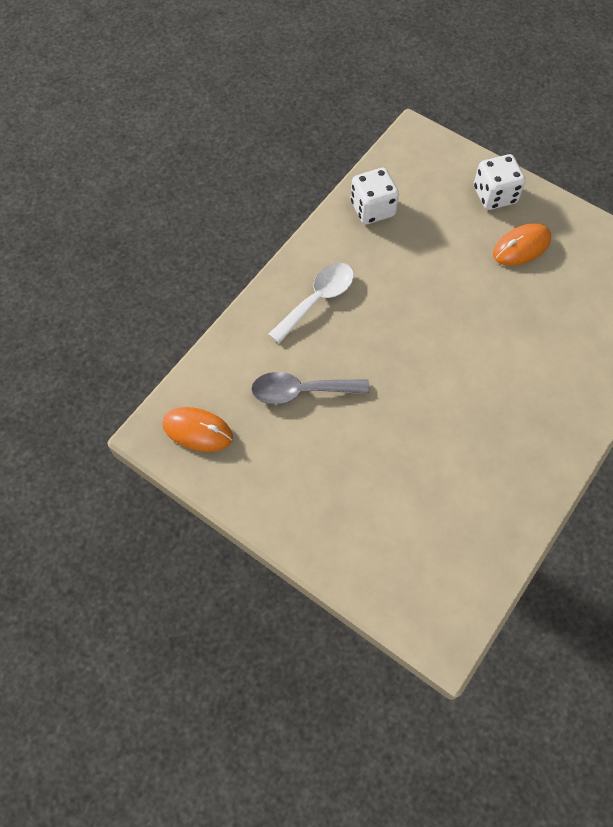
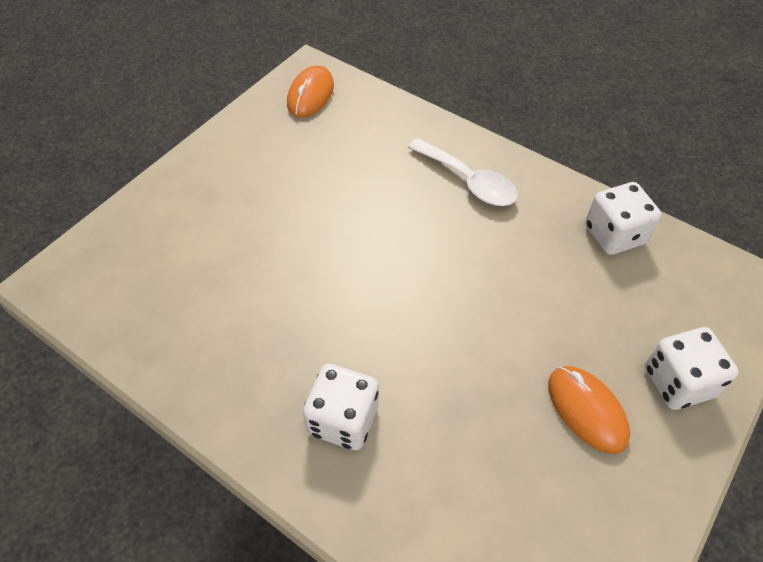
camera: 90 degrees right, 10 degrees down
(301, 391) = (350, 167): grey spoon -> none
(548, 390) = (343, 419): none -> white dice

